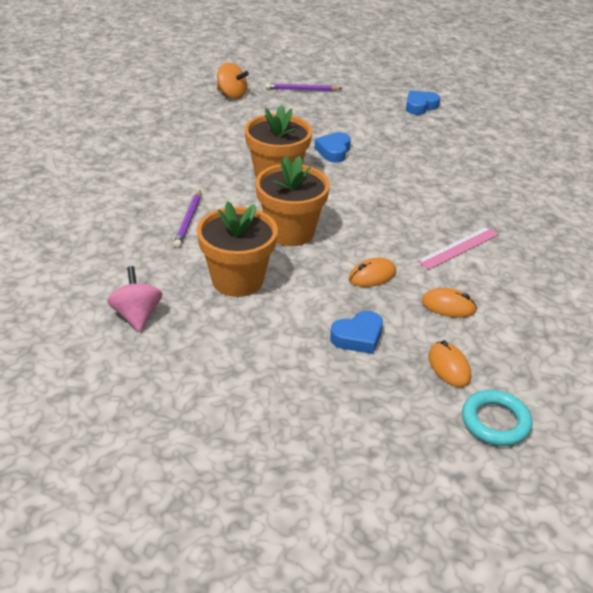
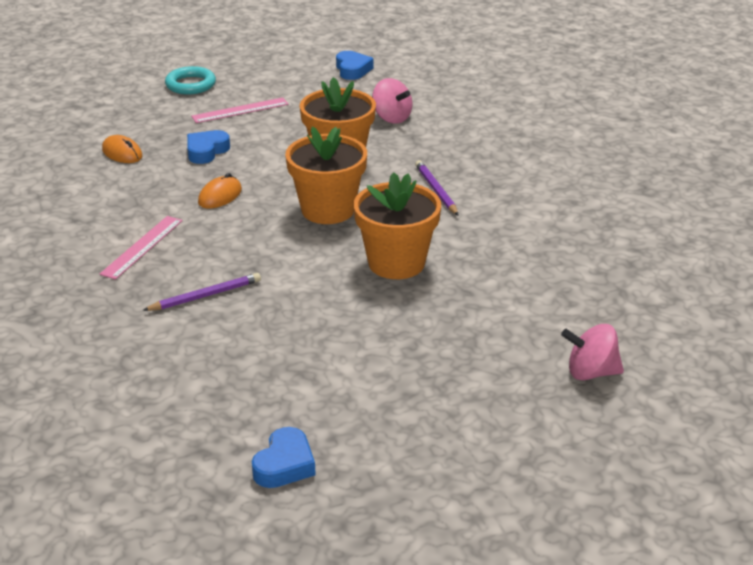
camera: 155 degrees right, 5 degrees down
(232, 95) = (590, 372): orange spinning top -> pink spinning top
(286, 392) = (240, 110): none -> pink ruler
(302, 90) = (503, 427): purple pencil -> purple pencil (205, 296)
(333, 151) = (359, 322): blue heart -> blue heart (352, 70)
(448, 306) = (136, 192): orange mouse -> none
(495, 422) = (77, 134): turquoise ring -> turquoise ring (190, 85)

